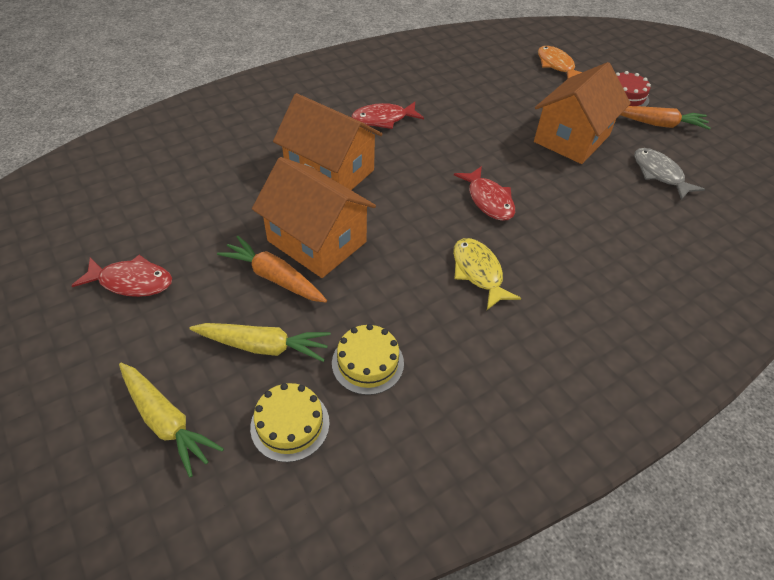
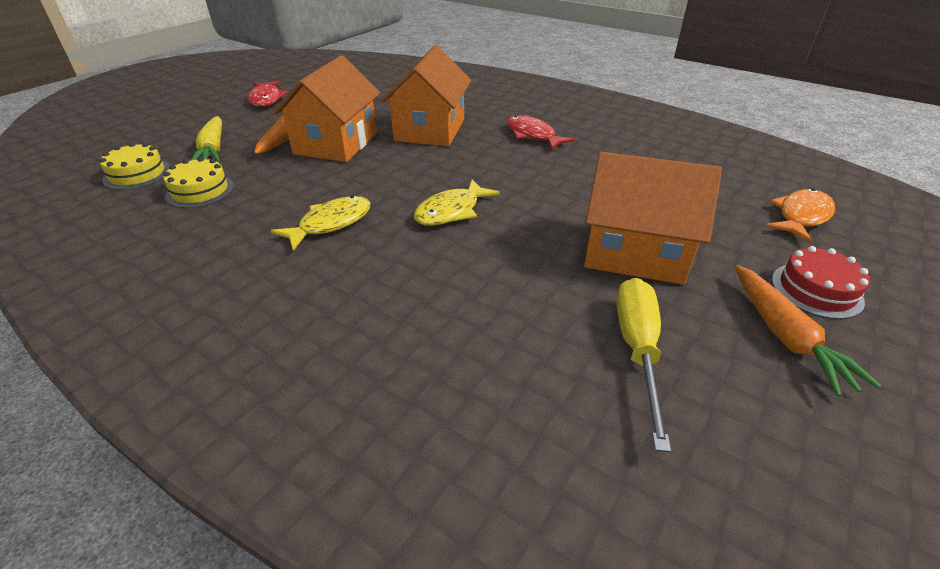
camera: 70 degrees right, 10 degrees down
(166, 421) = (144, 136): yellow carrot -> none
(488, 200) = (451, 211): red fish -> yellow fish
(659, 174) = (637, 349): grey fish -> yellow screwdriver

